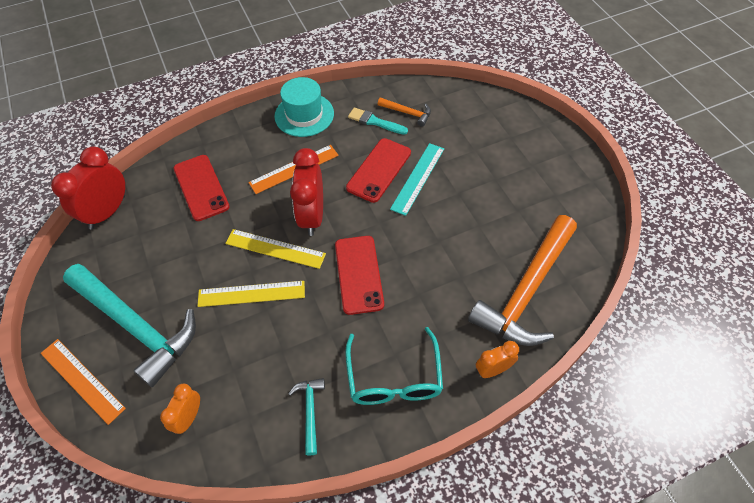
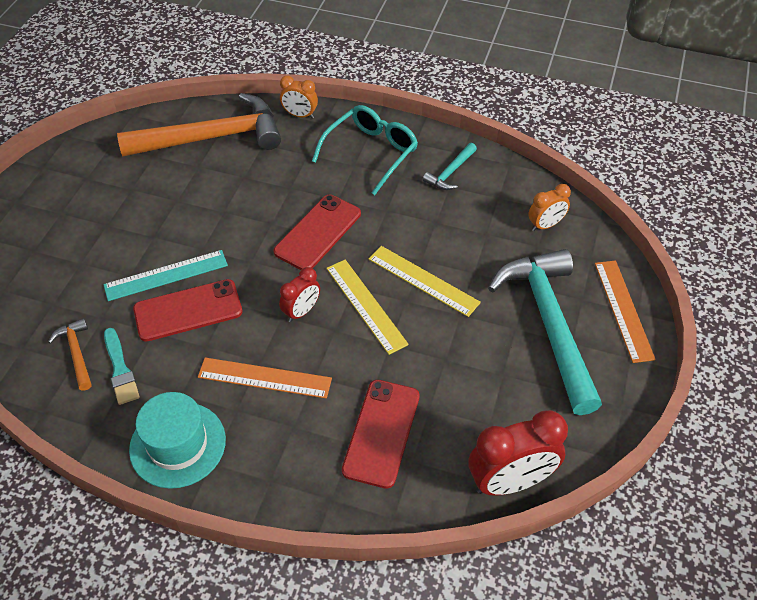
camera: 140 degrees left, 5 degrees down
(312, 216) = (301, 311): red clock -> red clock, size x0.56

